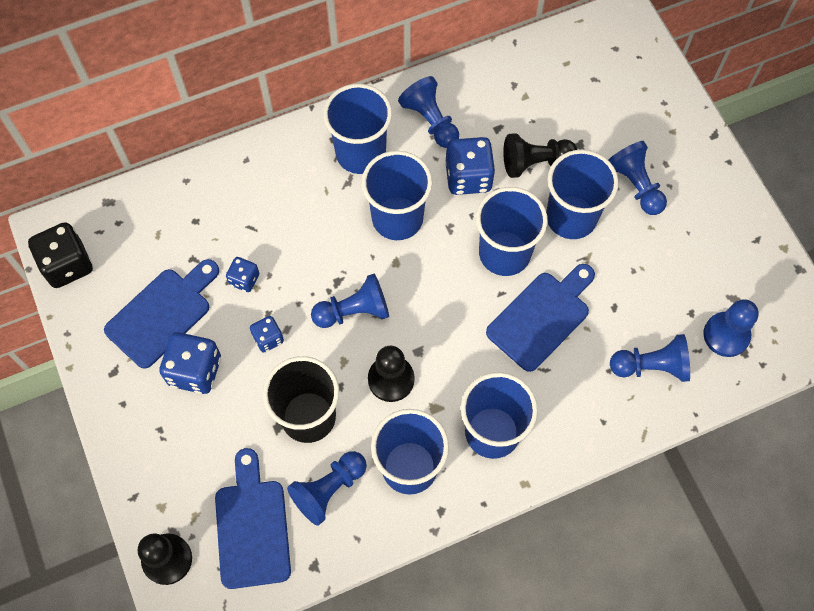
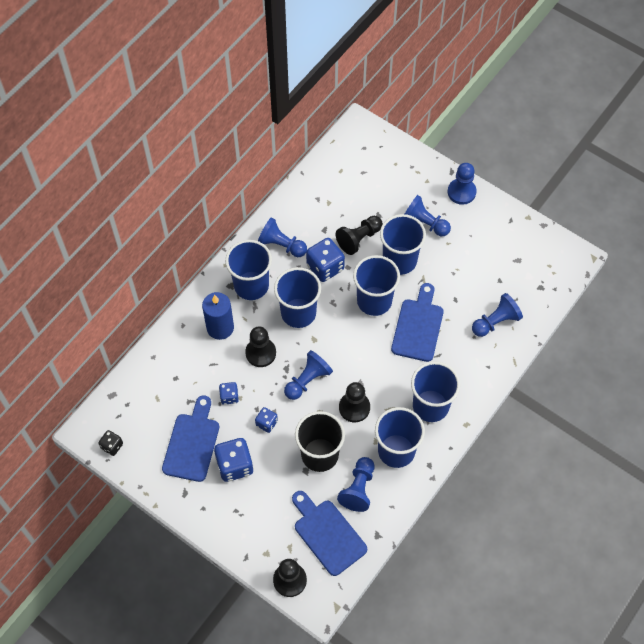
camera: 30 degrees left, 5 degrees down
(67, 265) = (112, 446): black dice -> black dice, size x0.56
(289, 186) = (220, 327): none -> blue candle
(318, 245) = (260, 353): none -> black pawn
(726, 335) = (526, 283): blue pawn -> blue pawn (461, 192)

